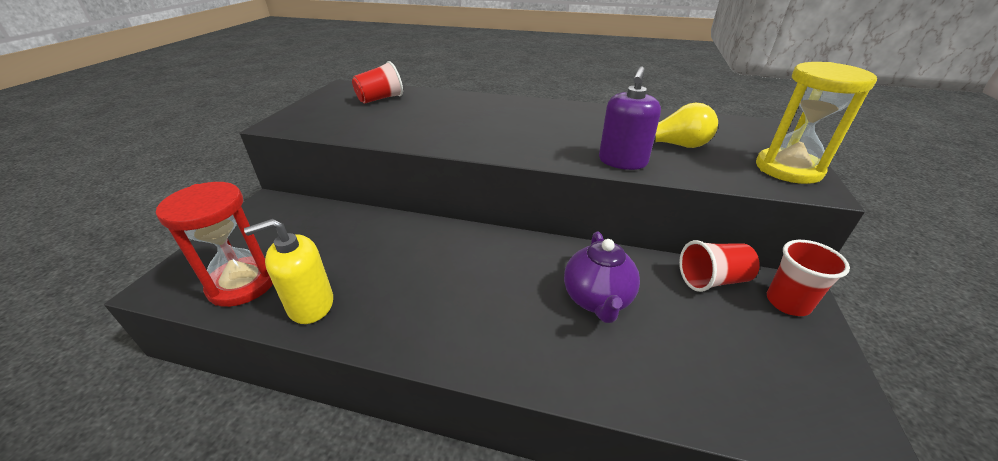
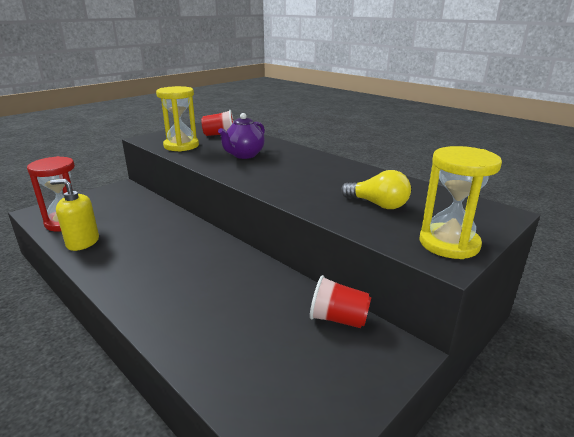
camera: 30 degrees right, 10 degrees down
(351, 124) = (181, 146): none -> yellow hourglass
(597, 300) = (235, 298): purple teapot -> purple teapot (244, 155)
(622, 161) = (315, 204): purple soap dispenser -> none
(787, 302) = (380, 356): red cup -> none

